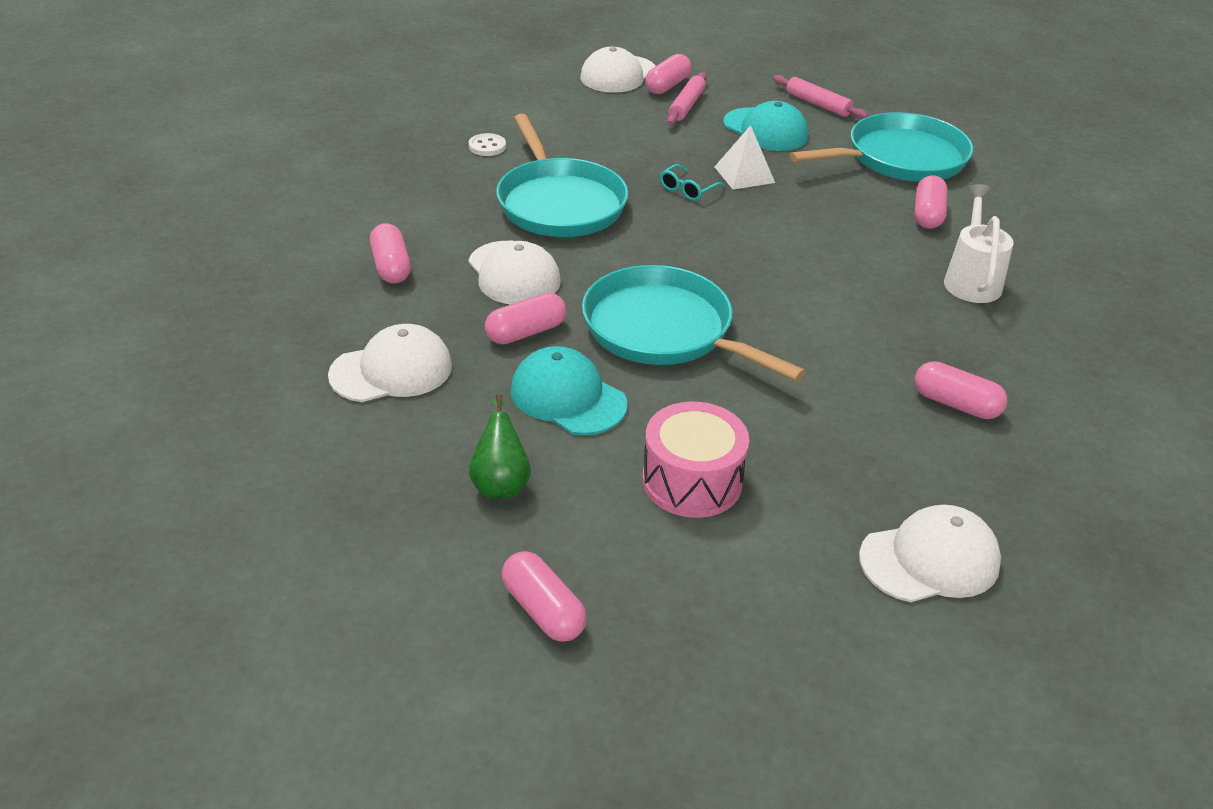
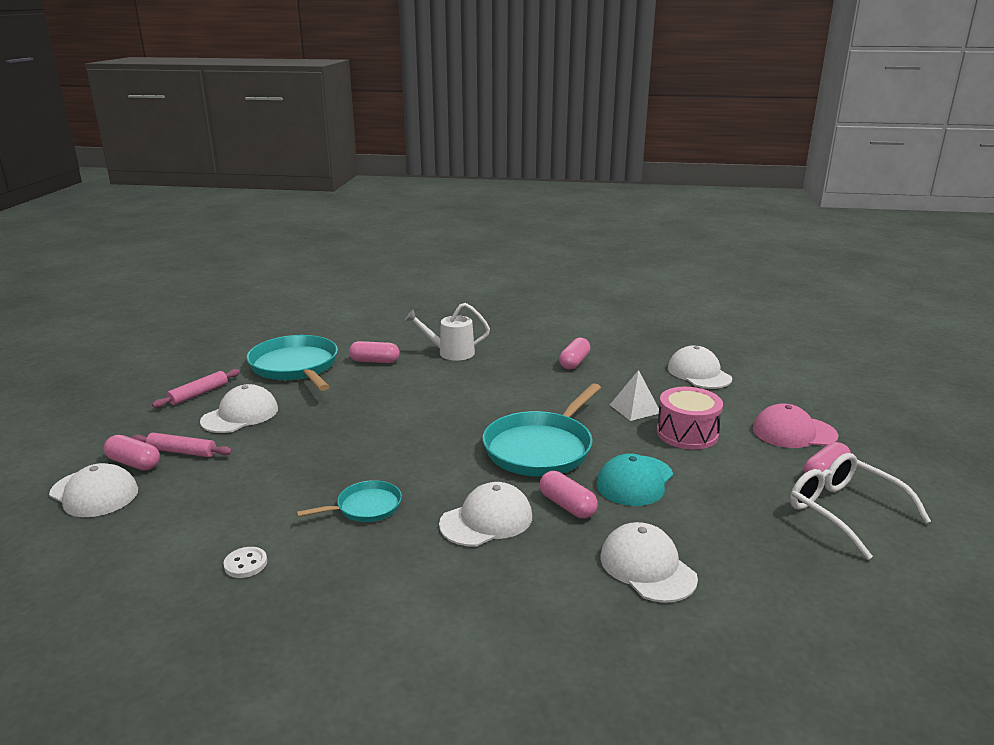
camera: 95 degrees left, 15 degrees down
(391, 266) = (493, 595): pink capsule -> none
(439, 590) = (843, 511): none -> white glasses
(500, 483) = (736, 499): green pear -> none
(559, 203) = (366, 507): turquoise pan -> turquoise pan, size x0.52
(683, 621) = (794, 432): none -> pink cap
(687, 190) = (341, 446): turquoise glasses -> none
(744, 174) = (316, 423): white pyramid -> white pyramid (635, 408)
(765, 130) = (240, 415): turquoise cap -> white cap

